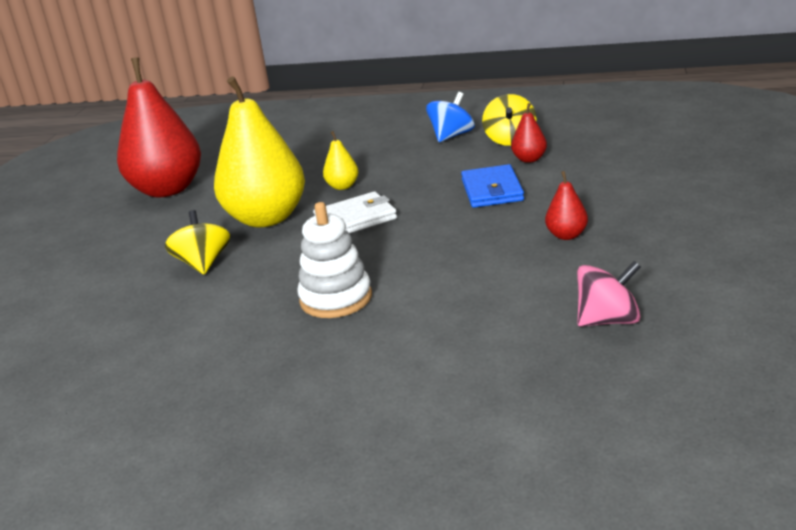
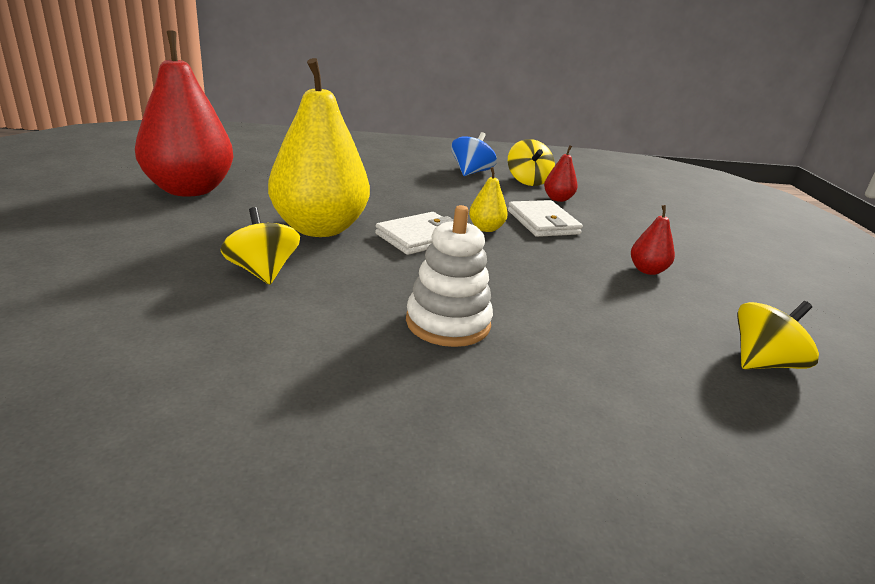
camera: 20 degrees left, 0 degrees up
(343, 186) = (389, 205): yellow pear -> yellow pear (486, 228)
(492, 190) = (543, 222): blue wallet -> white wallet
(608, 320) = (763, 363): pink spinning top -> yellow spinning top

